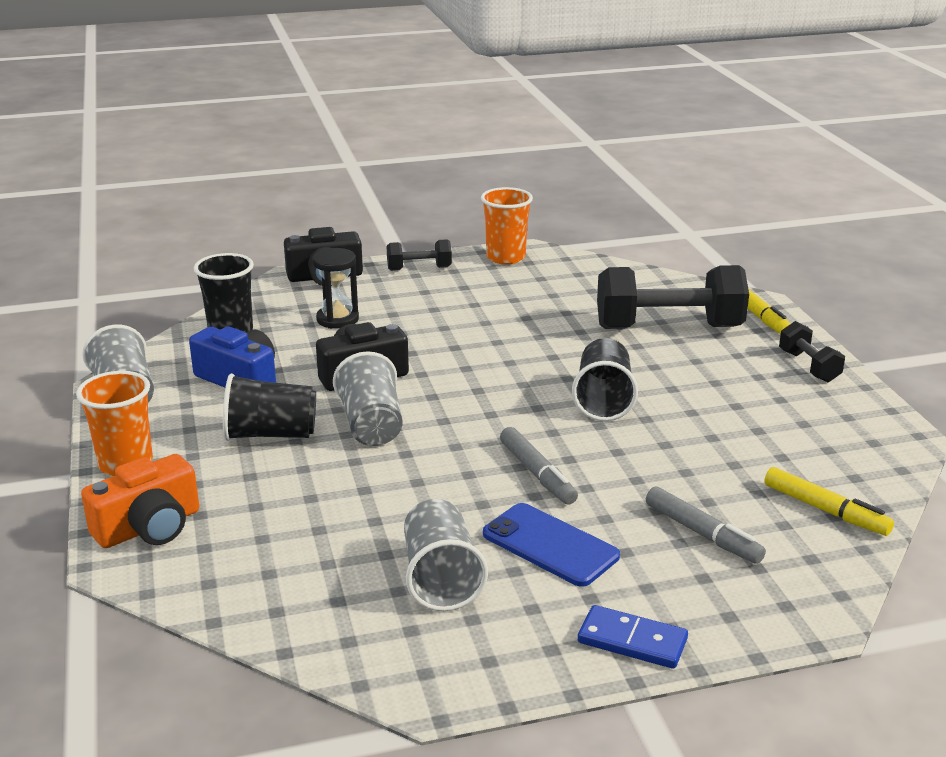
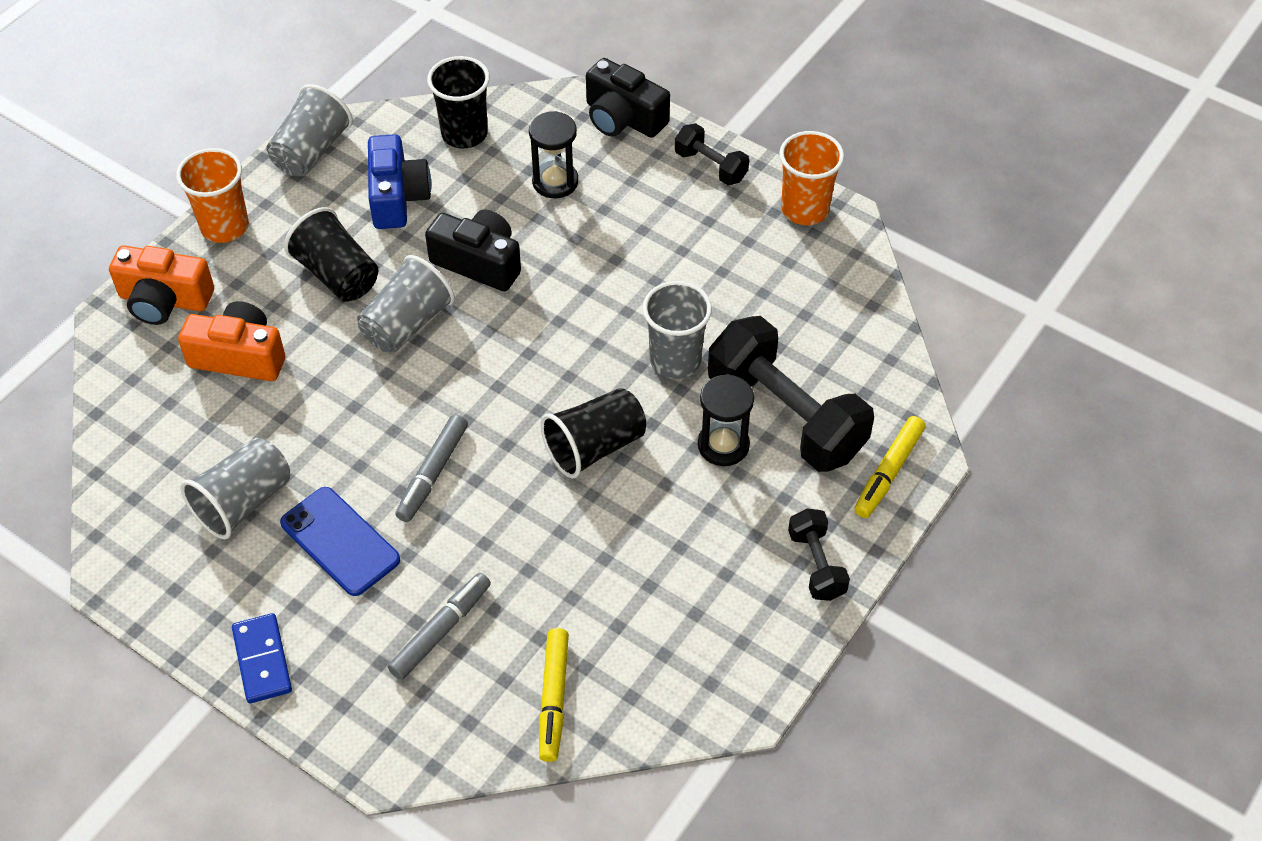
camera: 50 degrees right, 25 degrees up
(277, 514) = (239, 356): none -> orange camera
(550, 545) = (340, 541): blue phone -> blue phone turned 45 degrees counterclockwise
(567, 343) = (675, 360): none -> grey cup
(665, 356) = (723, 445): none -> black hourglass
(702, 534) = (441, 630): grey marker -> grey marker turned 150 degrees counterclockwise
(808, 366) = (816, 565): black dumbbell -> black dumbbell turned 45 degrees counterclockwise

